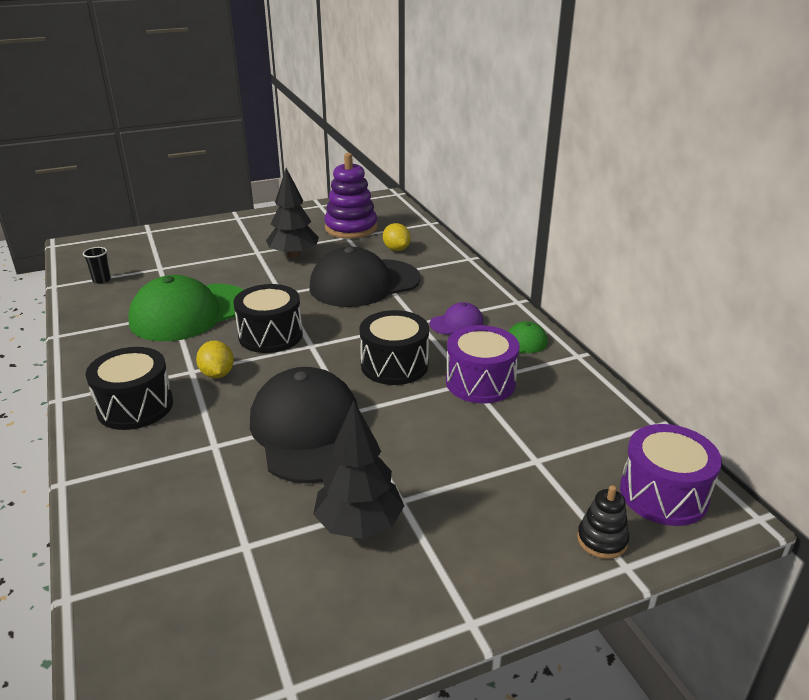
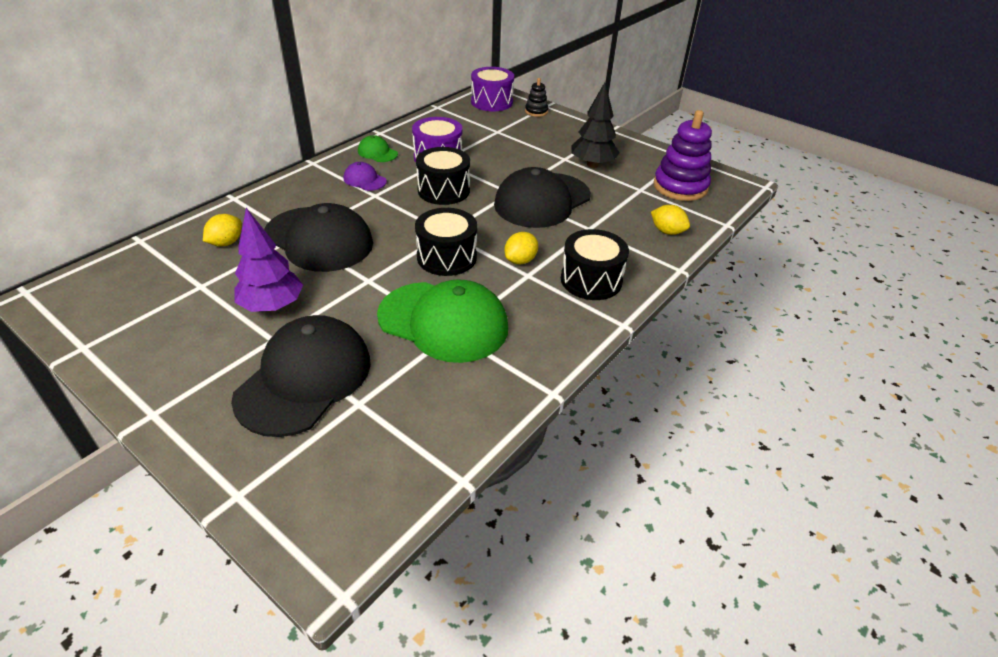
camera: 120 degrees left, 10 degrees up
(101, 280) = (420, 440): black cup -> none
(130, 515) = (667, 231): none -> yellow lemon
(205, 256) = (304, 379): none -> black cap
(294, 256) = (272, 306): black tree -> purple tree
(351, 228) = (170, 291): purple stacking toy -> purple stacking toy (680, 187)

